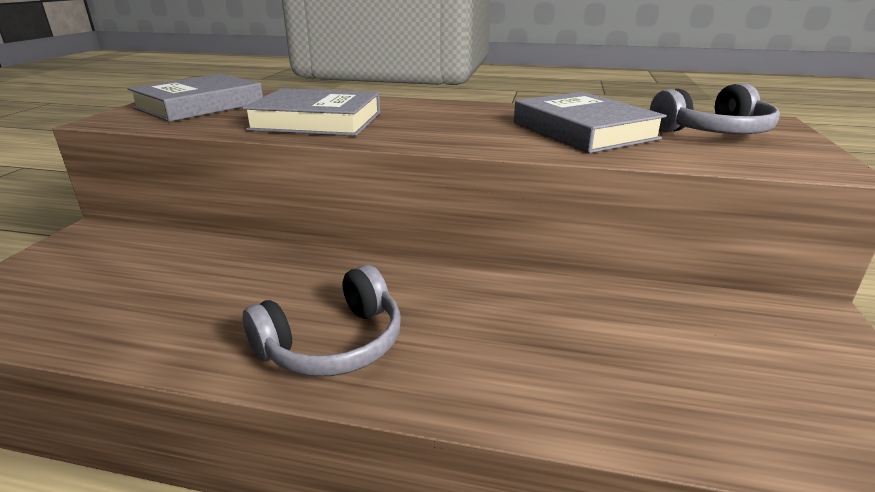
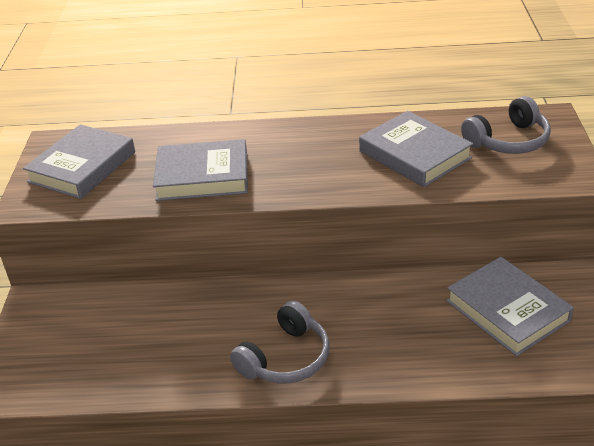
camera: 10 degrees left, 10 degrees up
(698, 342) = (507, 311): none -> grey book

